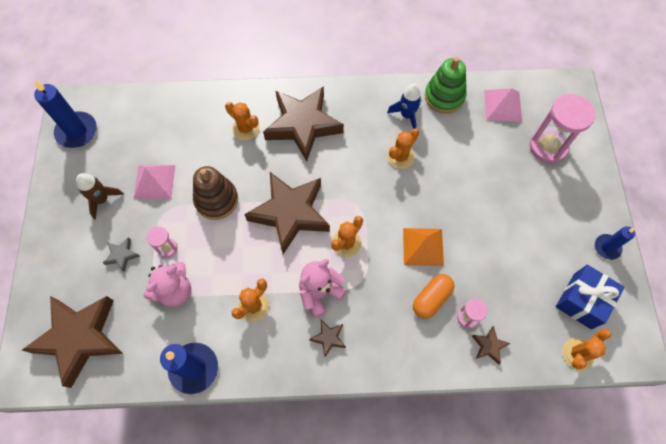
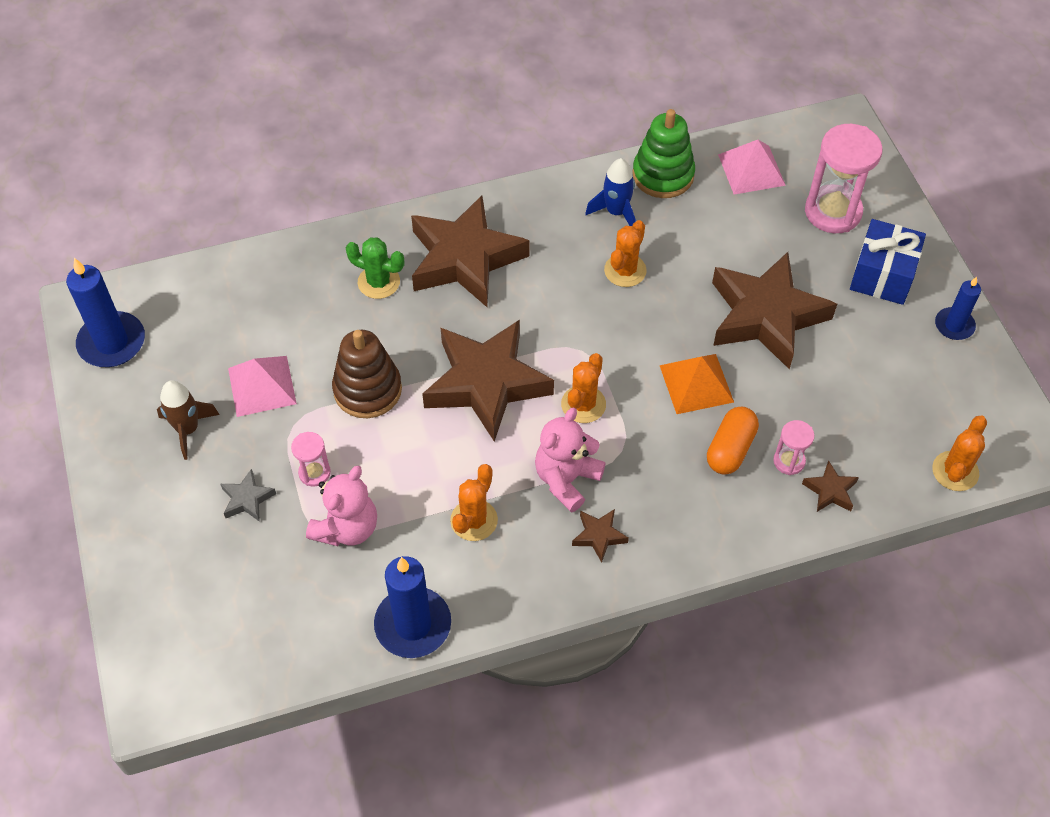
camera: 15 degrees left, 10 degrees down
(79, 338) = (222, 627): brown star -> brown star (766, 316)
(245, 129) = (379, 282): orange cactus -> green cactus
(582, 301) = (941, 402): blue gift -> blue gift (882, 275)

